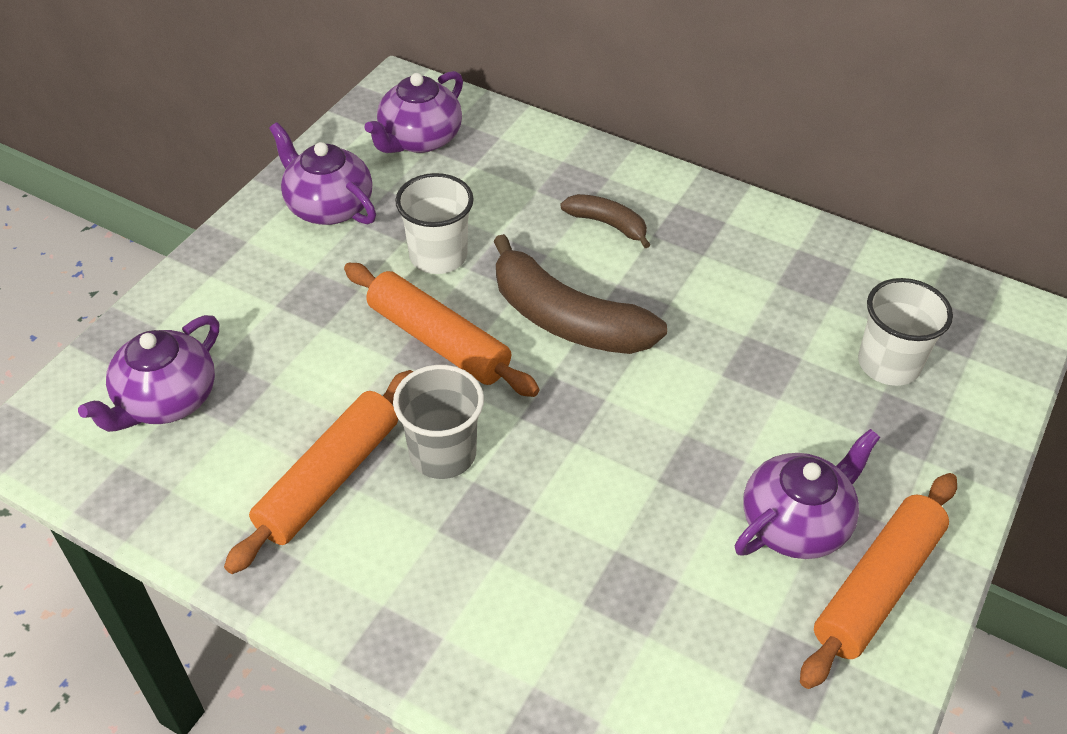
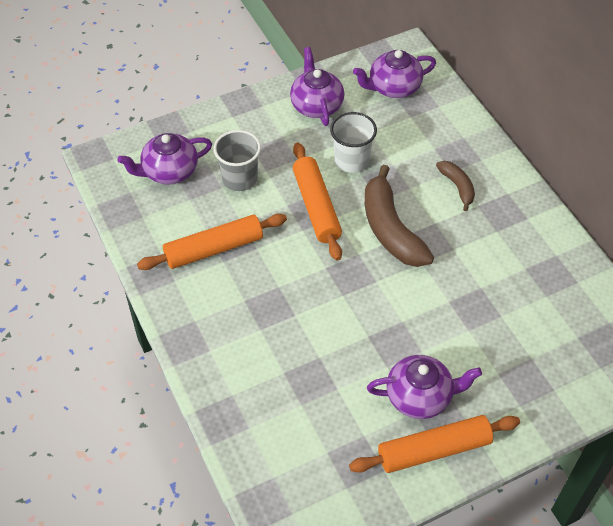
camera: 35 degrees right, 5 degrees up
(442, 454) = (274, 265): grey cup -> grey cup (239, 178)
(888, 364) = (548, 345): white cup -> none

